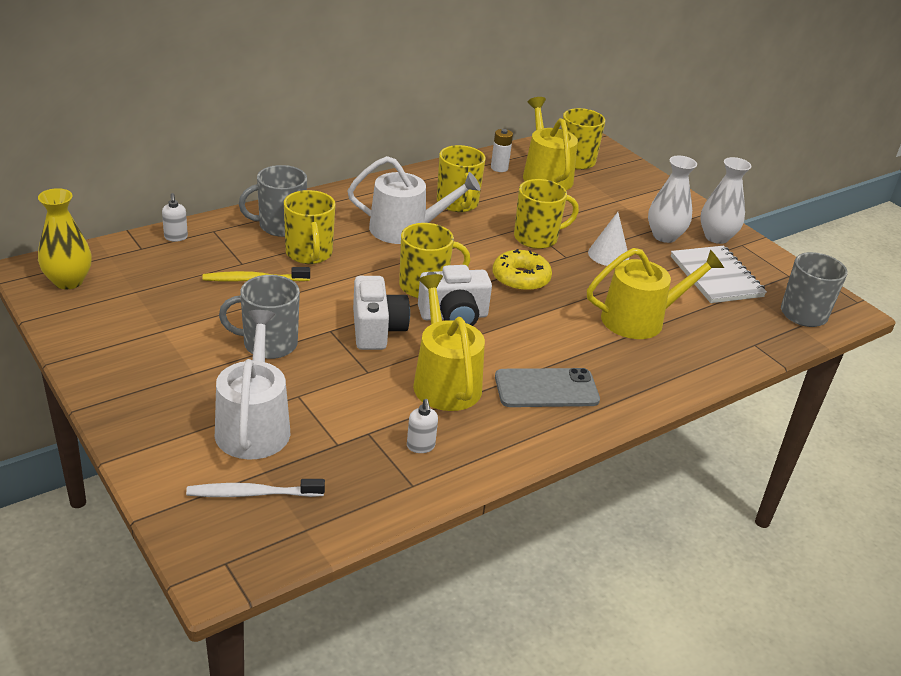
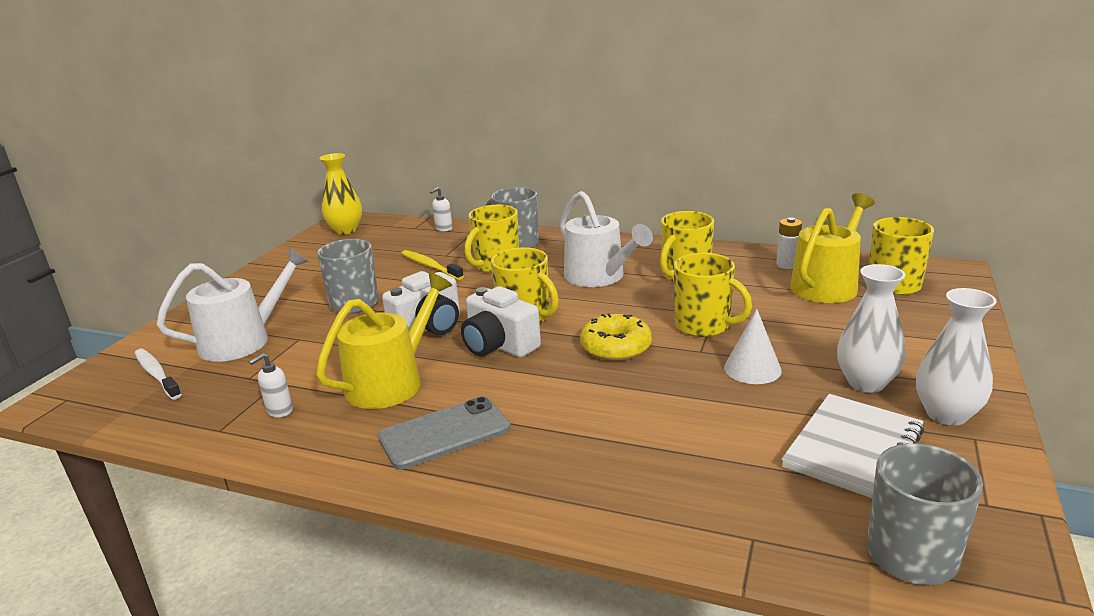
camera: 60 degrees right, 10 degrees down
(546, 388) = (444, 433): grey phone -> grey phone turned 75 degrees counterclockwise
(640, 319) = (660, 435): yellow watering can -> none

